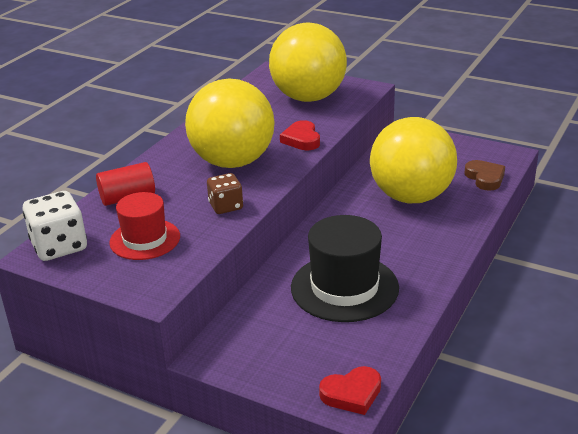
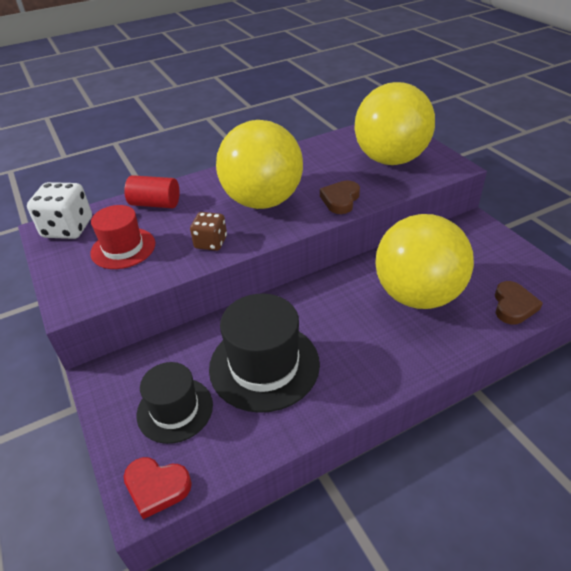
camera: 35 degrees right, 10 degrees up
(301, 139) = (340, 200): red heart -> brown heart
(306, 345) = (175, 409): none -> black hat

